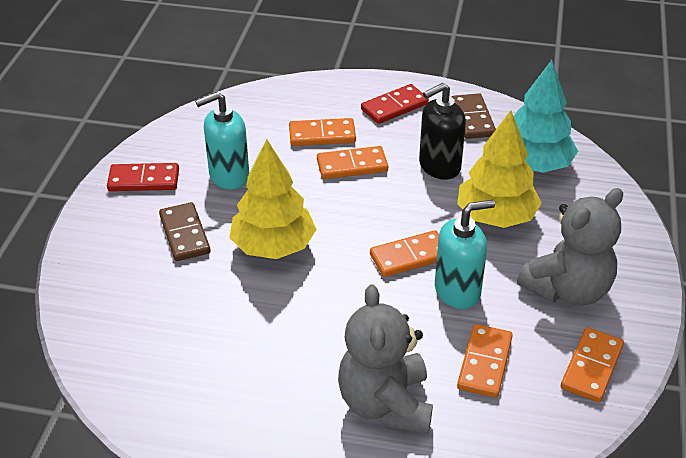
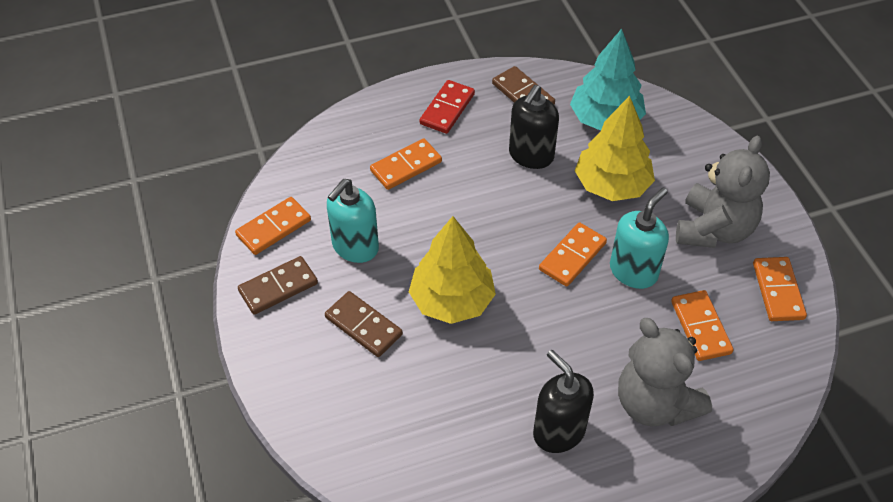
camera: 30 degrees left, 10 degrees up
(143, 180) = (278, 287): red domino -> brown domino
(277, 385) = (558, 431): none -> black soap dispenser
(352, 166) = (457, 187): orange domino -> orange domino (274, 228)

